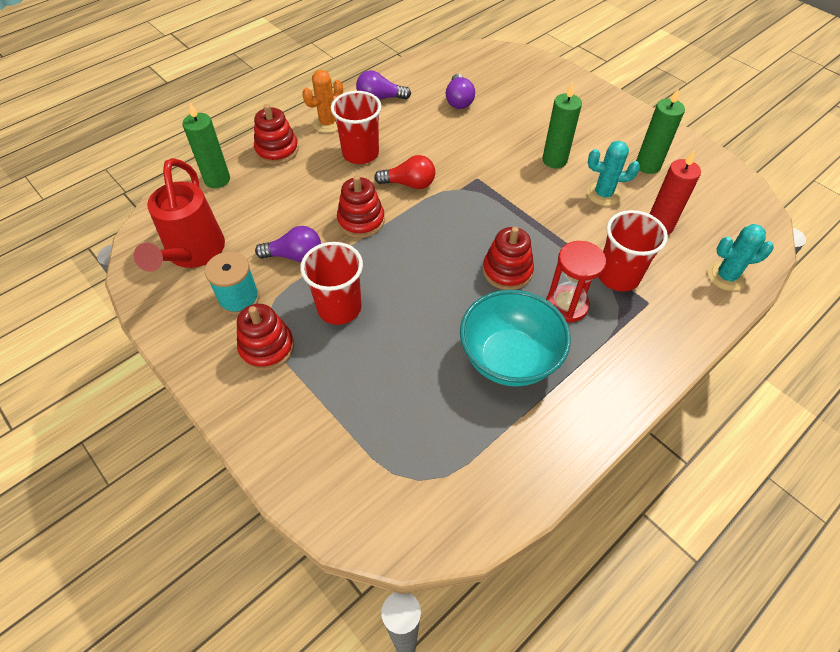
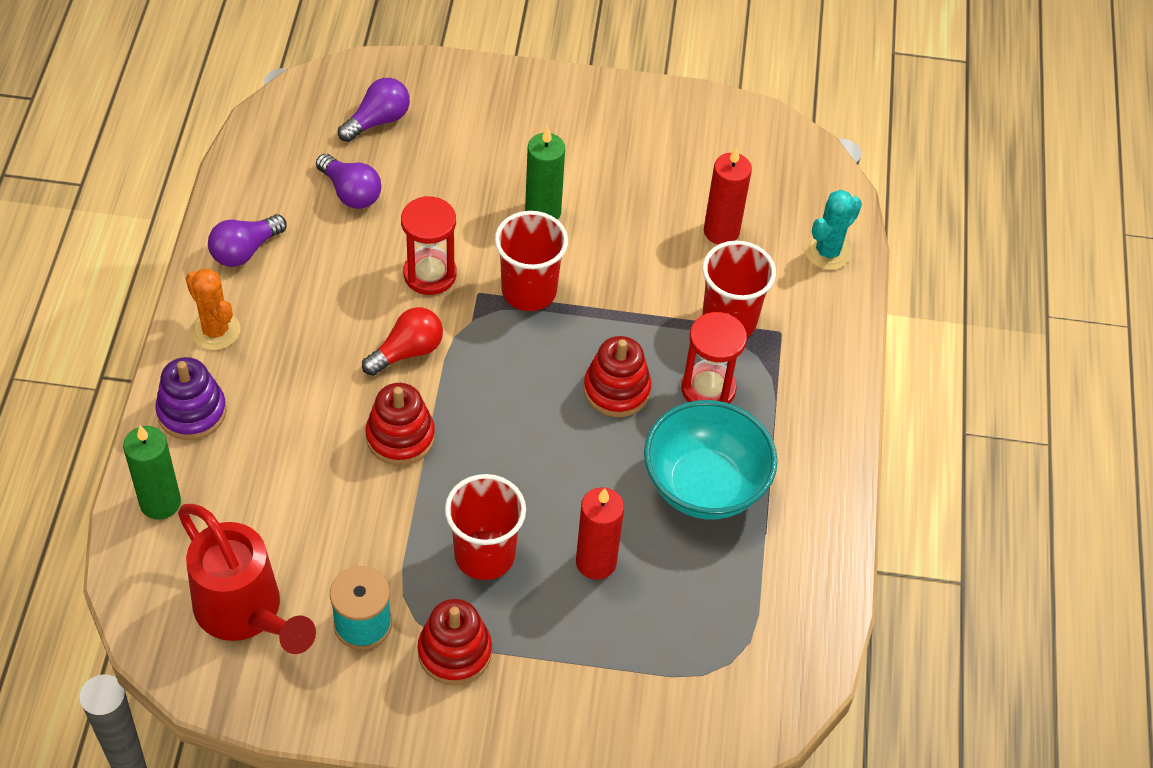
camera: 45 degrees left, 0 degrees up
(277, 150) = (192, 412): red stacking toy -> purple stacking toy
(295, 256) = (370, 531): purple light bulb -> purple light bulb (378, 121)
(328, 123) = (215, 331): orange cactus -> orange cactus turned 45 degrees counterclockwise
(360, 153) = (305, 348): red cup -> red cup (529, 291)
(397, 356) = (596, 562): none -> red candle
(460, 156) = (430, 274): none -> red hourglass
(603, 194) = (633, 226): turquoise cactus -> none
(647, 165) = (648, 156): green candle -> none

